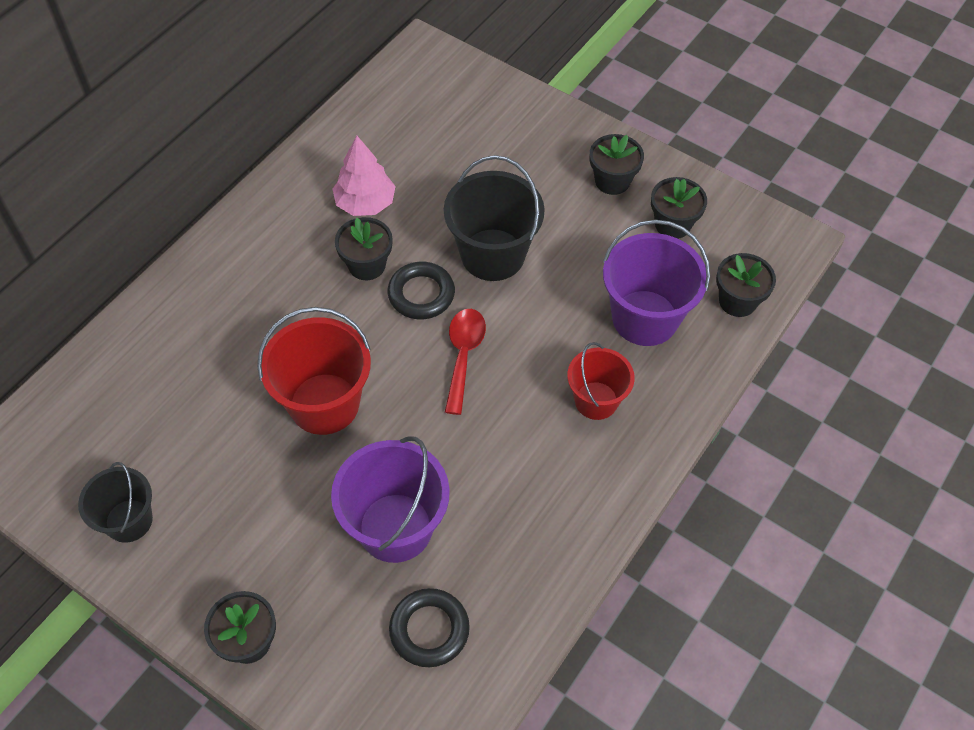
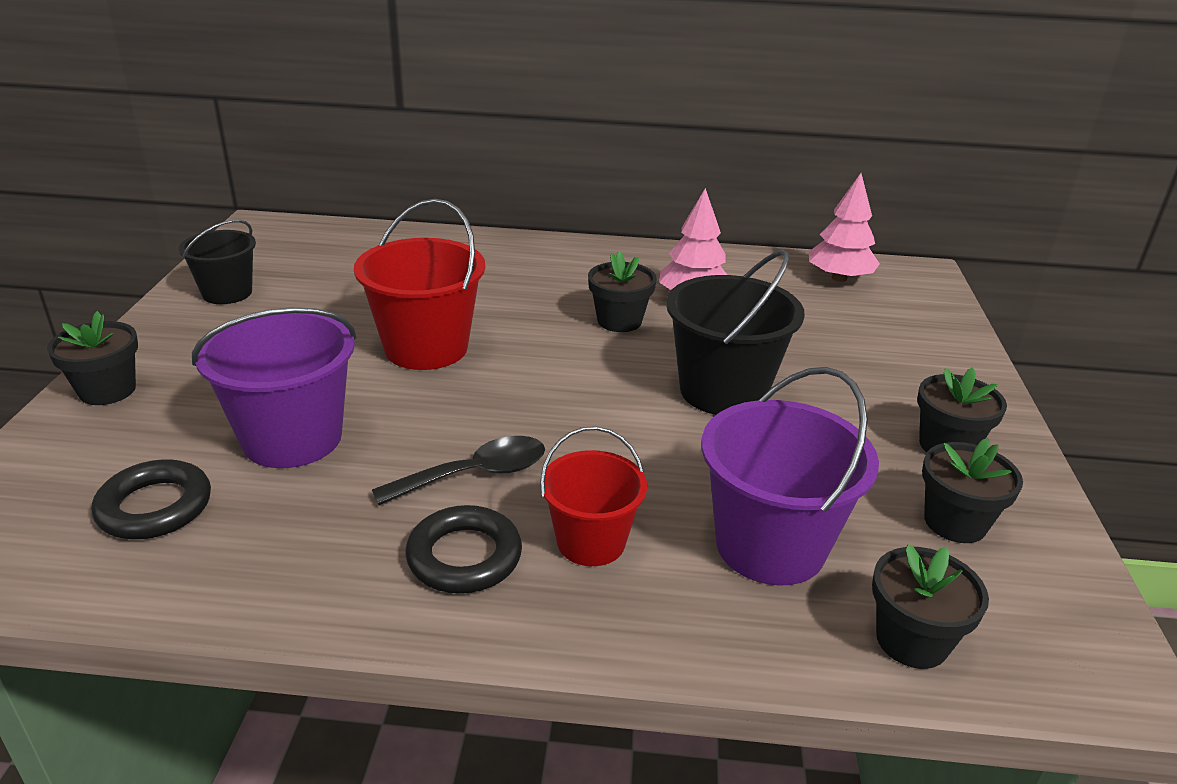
camera: 60 degrees right, 25 degrees down
(397, 100) = (839, 278): none -> pink tree
(421, 294) = (618, 362): black ring -> black ring (464, 557)
(463, 355) = (564, 413): red spoon -> none
(500, 433) = (475, 474): none -> black spoon

